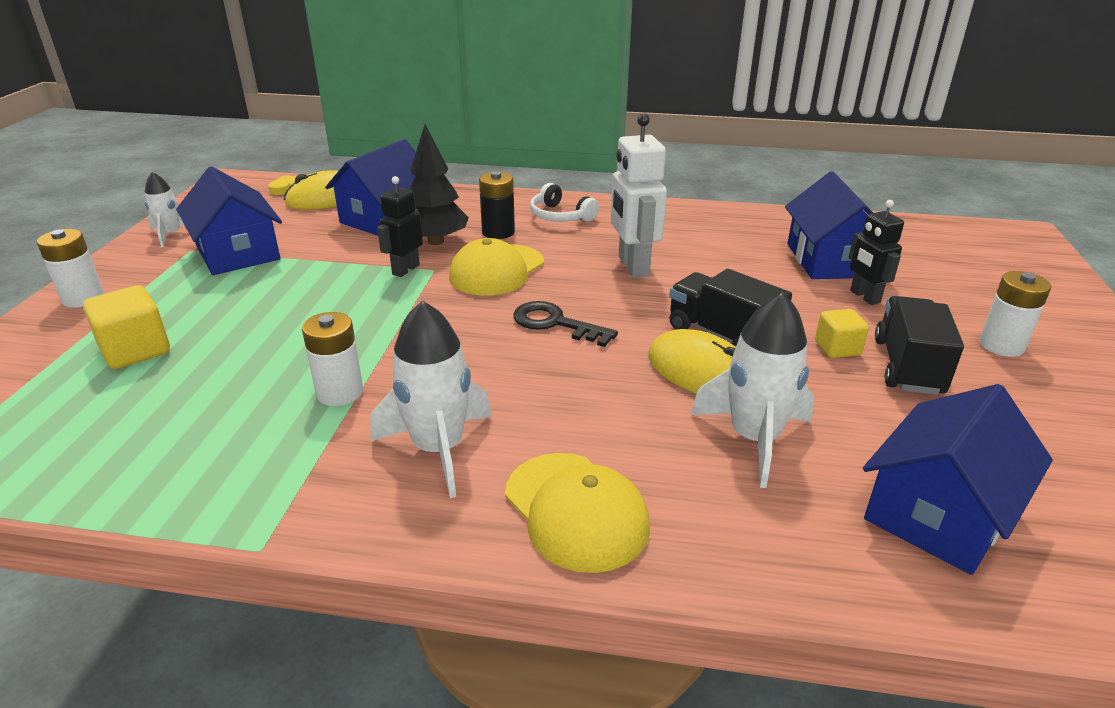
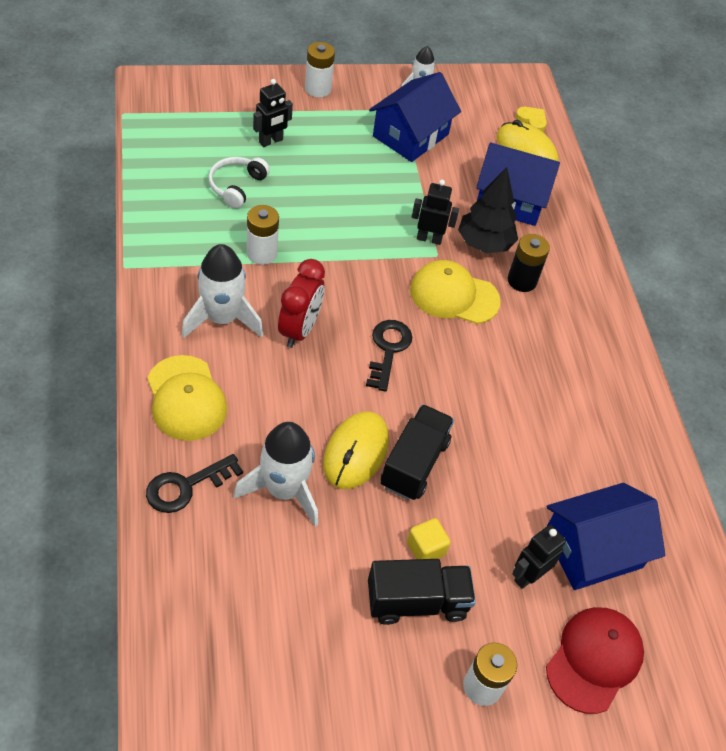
camera: 65 degrees right, 20 degrees up
(136, 350) = (271, 141): yellow cube -> black robot
(493, 382) = (299, 329): none -> red clock
(560, 216) = (577, 318): white headphones -> white headphones (236, 186)
(576, 511) = (186, 398): yellow cap -> yellow cap turned 60 degrees counterclockwise
(632, 266) = (504, 388): white robot -> none
(742, 535) = (186, 486): none -> black key
(938, 512) = (236, 602): blue house -> none
(951, 282) = (594, 659): none -> red cap

